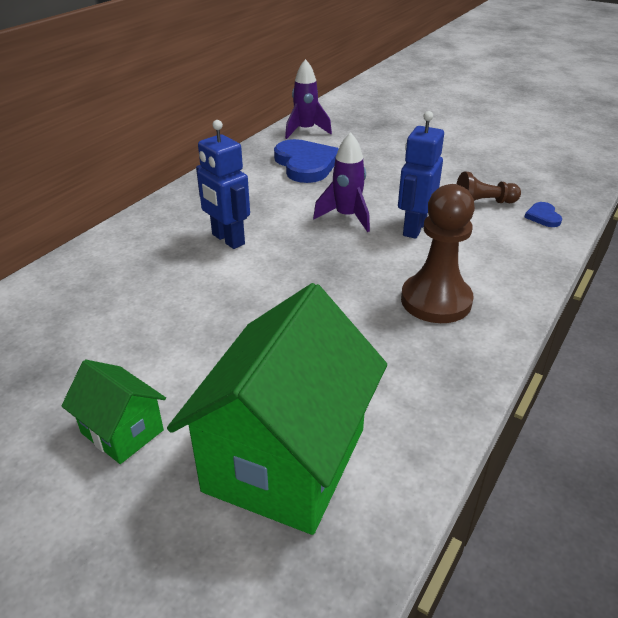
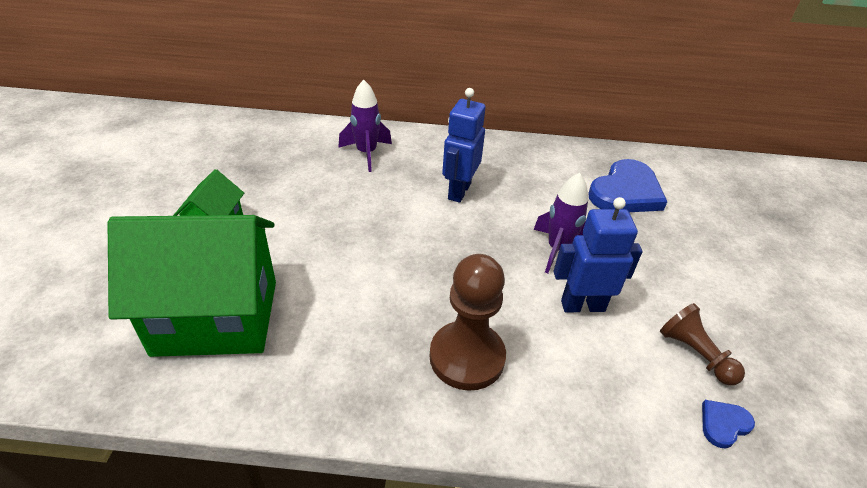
camera: 60 degrees right, 5 degrees up
(305, 131) = (691, 170): purple rocket -> purple rocket (366, 153)

